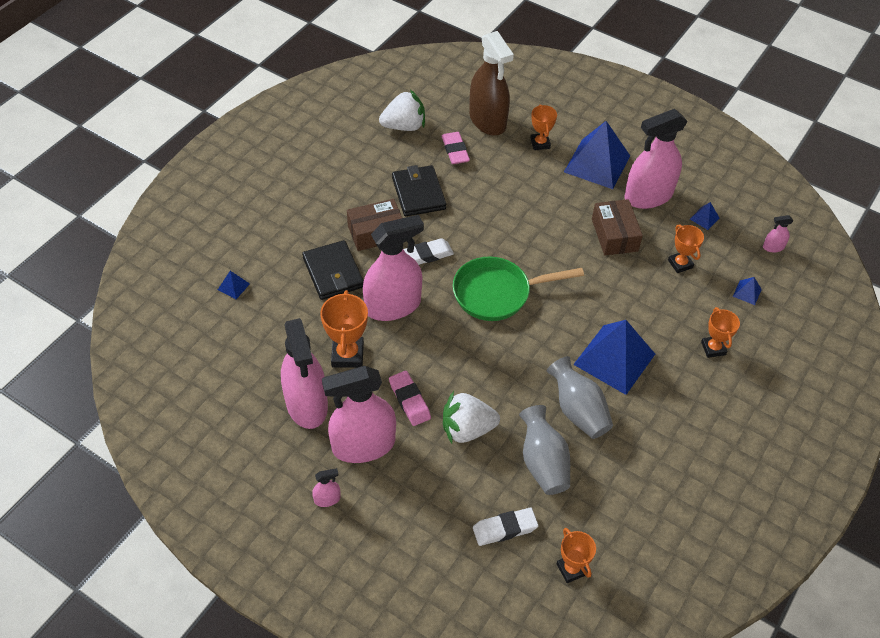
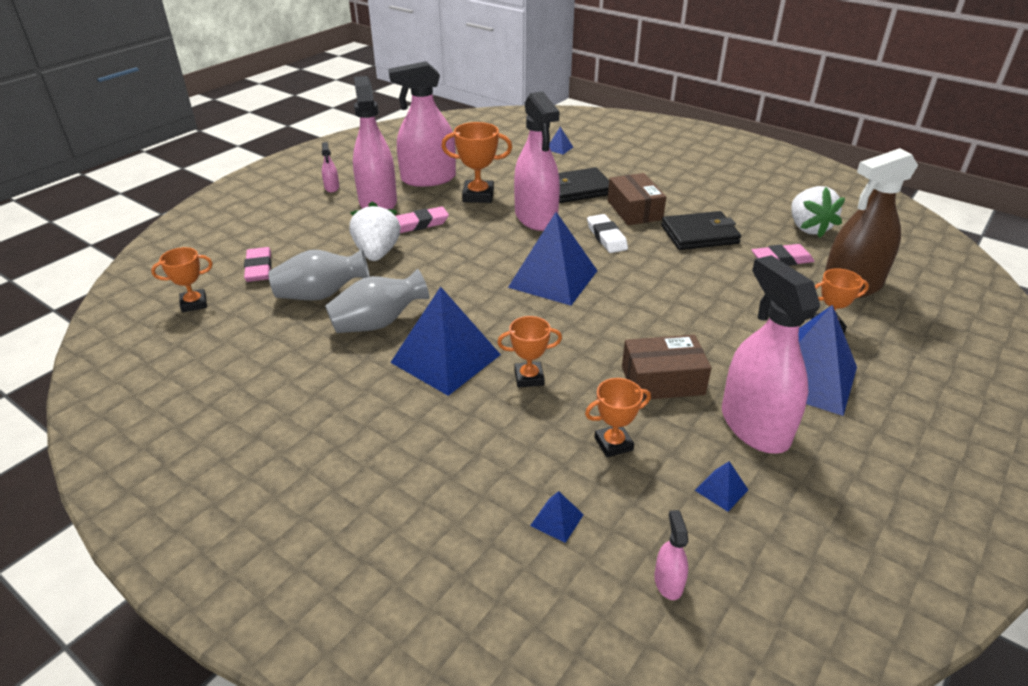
camera: 95 degrees right, 15 degrees down
(497, 293) = (553, 279): green pan -> blue pyramid
(505, 529) = (259, 268): white eraser -> pink eraser
(713, 348) = (448, 457): orange trophy -> orange trophy (529, 377)

